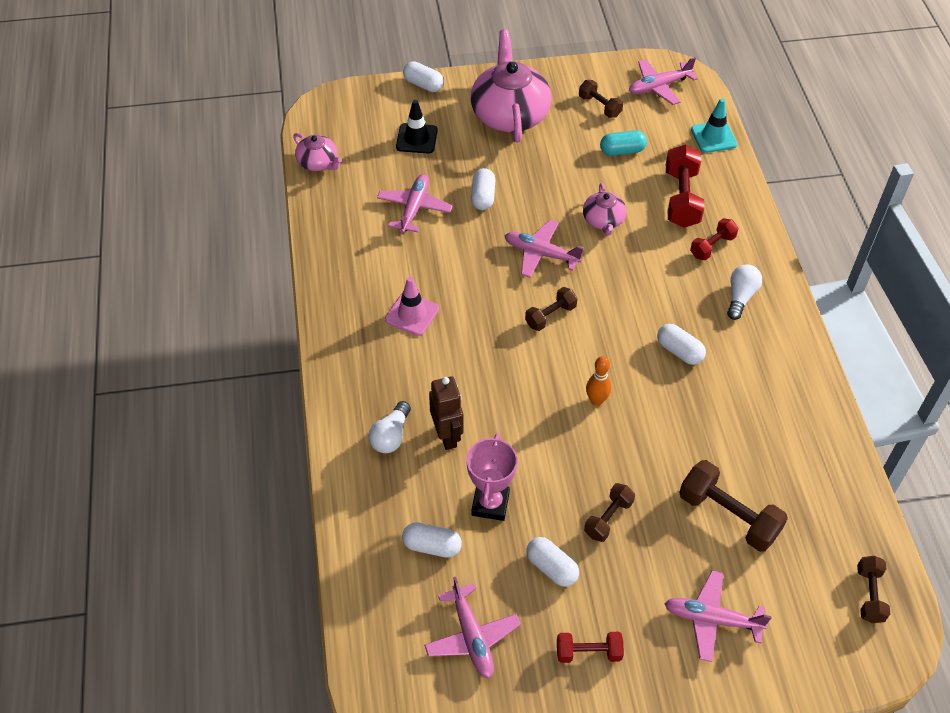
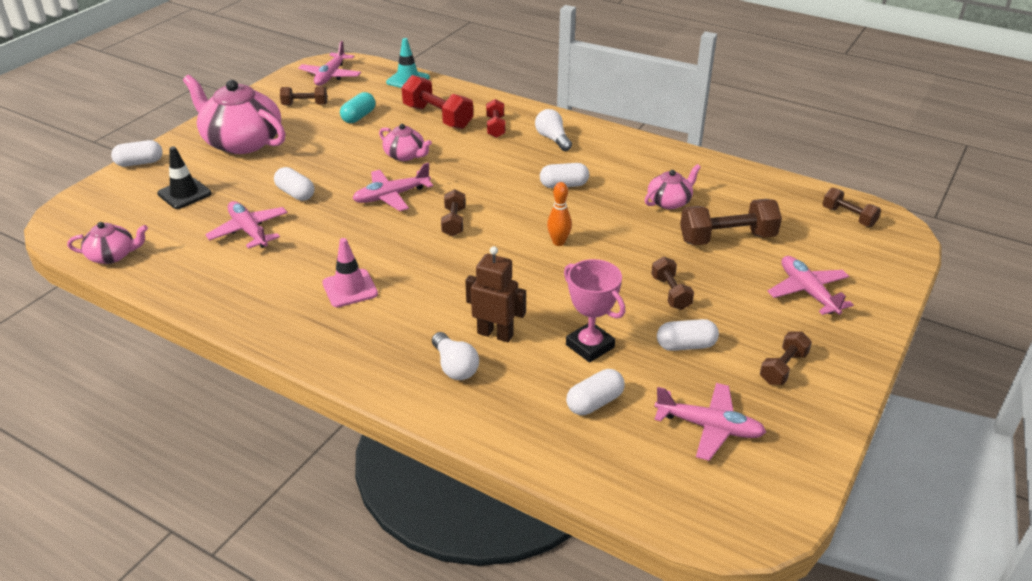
camera: 50 degrees left, 15 degrees down
(588, 652) = (783, 368): red dumbbell -> brown dumbbell
(711, 619) = (807, 292): pink plane -> pink plane turned 105 degrees clockwise
(738, 441) = (669, 202): none -> pink teapot

